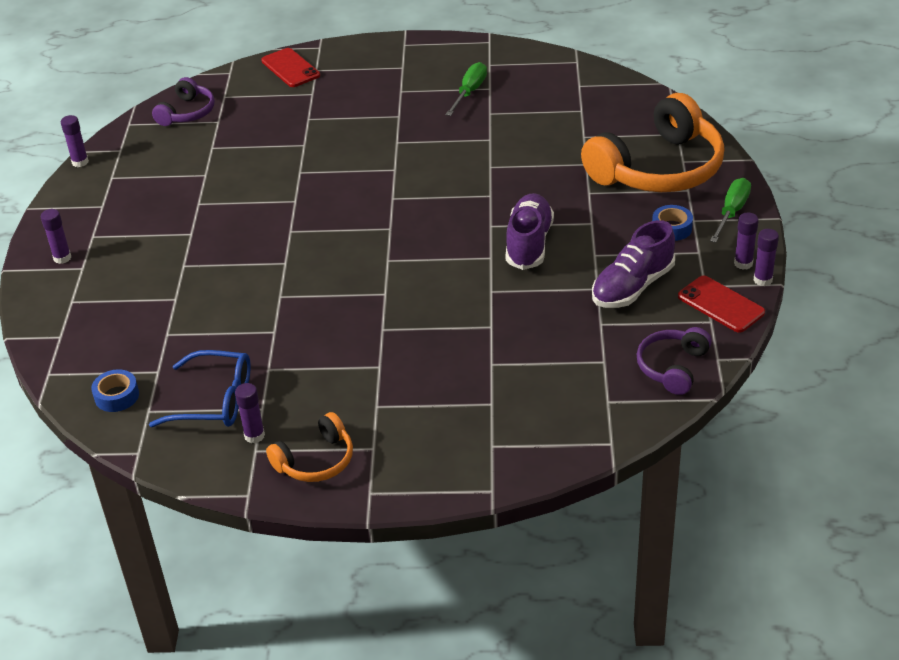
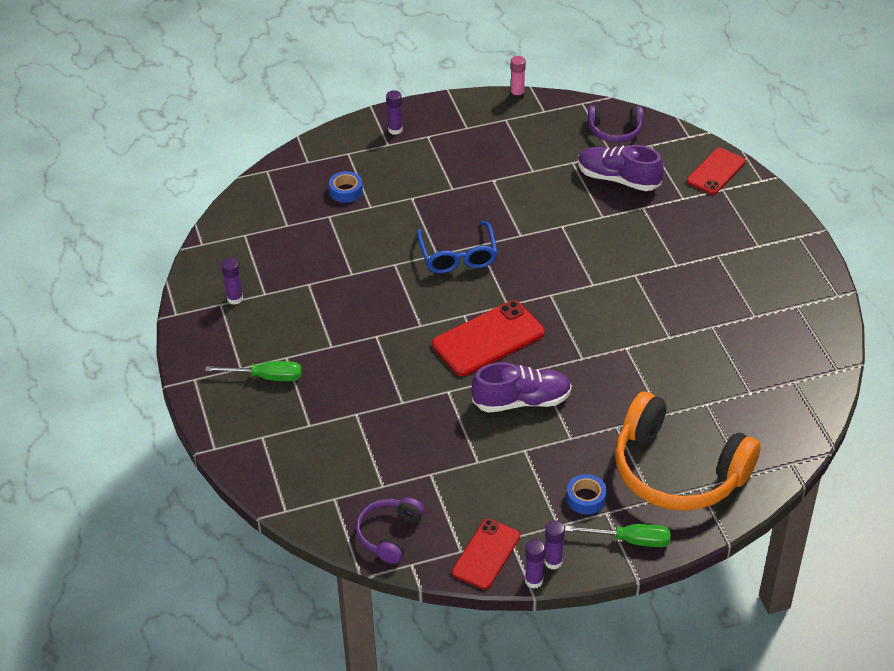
camera: 70 degrees right, 5 degrees up
(80, 162) = (517, 95): purple glue stick -> pink glue stick
(117, 396) = (254, 213): blue tape -> blue tape (346, 191)
(214, 400) = (265, 265): blue glasses -> blue glasses (458, 256)
(316, 460) = (218, 340): orange headphones -> none
(432, 250) = (488, 339): none -> red phone
(469, 92) = (739, 303): green screwdriver -> green screwdriver (266, 377)
(632, 287) = (488, 486): purple shoe -> purple shoe (618, 179)
(673, 367) = (389, 534): purple headphones -> purple headphones turned 75 degrees counterclockwise

